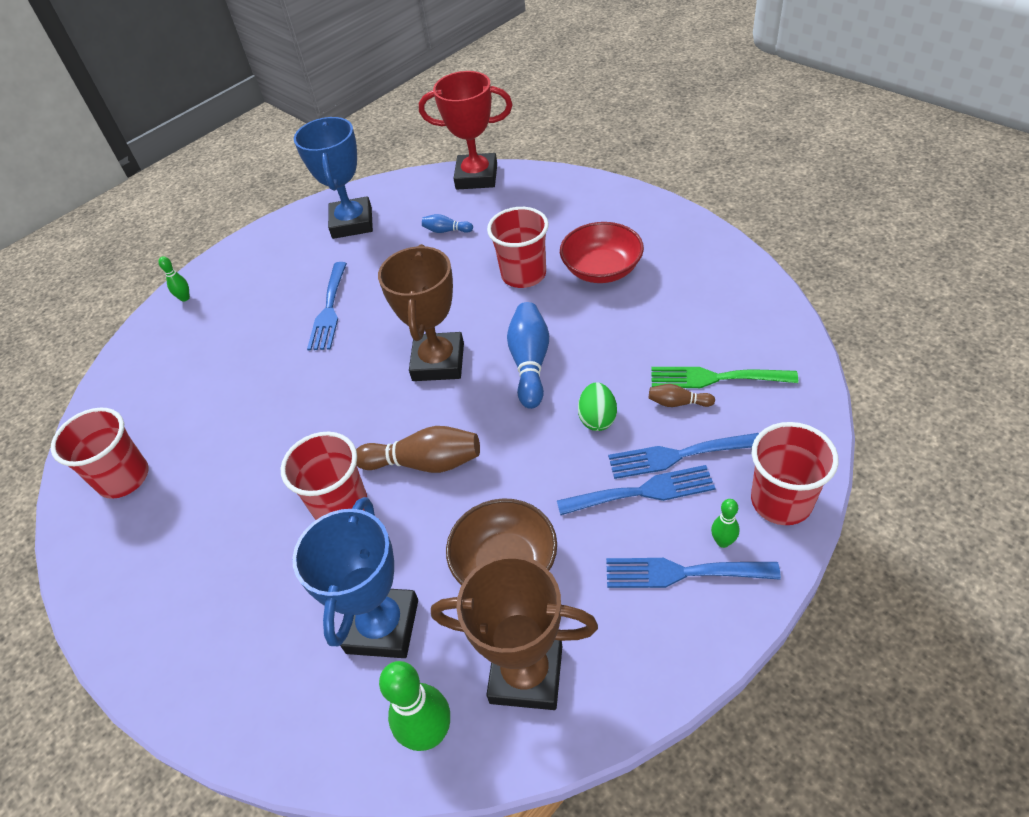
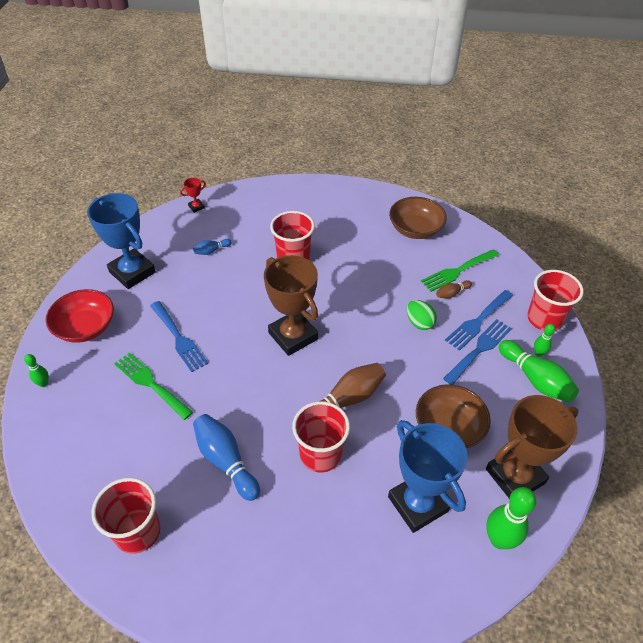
camera: 45 degrees left, 0 degrees up
(263, 343) = (150, 383): none -> green fork
(476, 177) = (196, 207): red trophy -> red trophy, size x0.41
(530, 363) = (351, 310): blue bowling pin -> blue bowling pin (226, 461)
(601, 269) = (338, 236): red bowl -> red bowl (85, 327)
(682, 573) = (535, 379): blue fork -> green bowling pin
(711, 300) = (415, 229): none -> brown bowl

